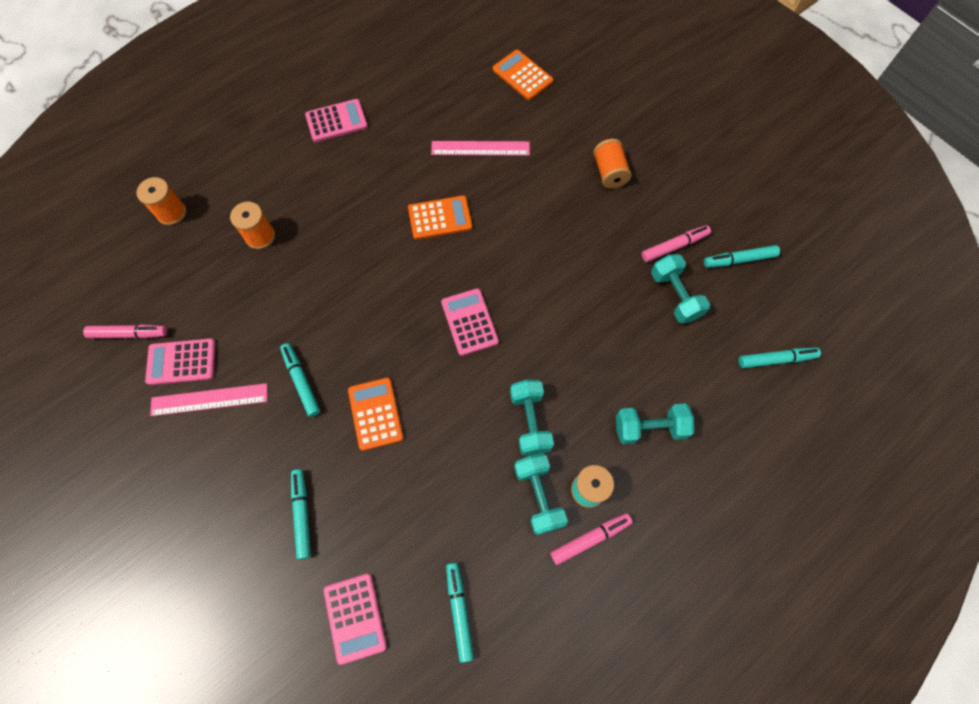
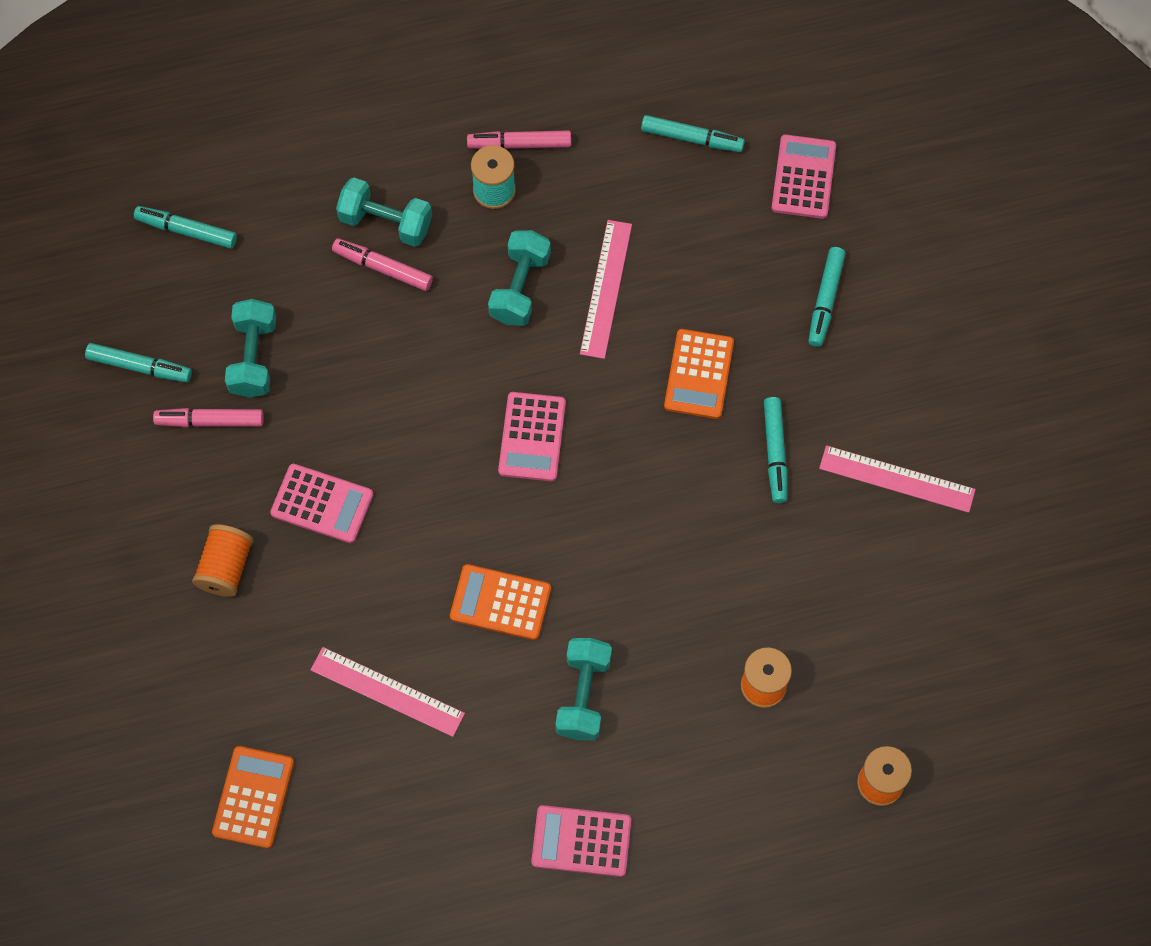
camera: 155 degrees left, 0 degrees up
(129, 334) = (980, 613): pink marker -> pink marker (383, 268)
(181, 362) = (920, 544): pink calculator -> pink calculator (322, 504)
(459, 611) = (692, 138): turquoise marker -> turquoise marker turned 90 degrees counterclockwise
(469, 448) = (606, 289): none -> pink ruler
(522, 75) = (253, 797): orange calculator -> orange calculator turned 150 degrees counterclockwise
(538, 496) = (552, 207): turquoise dumbbell -> turquoise dumbbell (583, 695)

